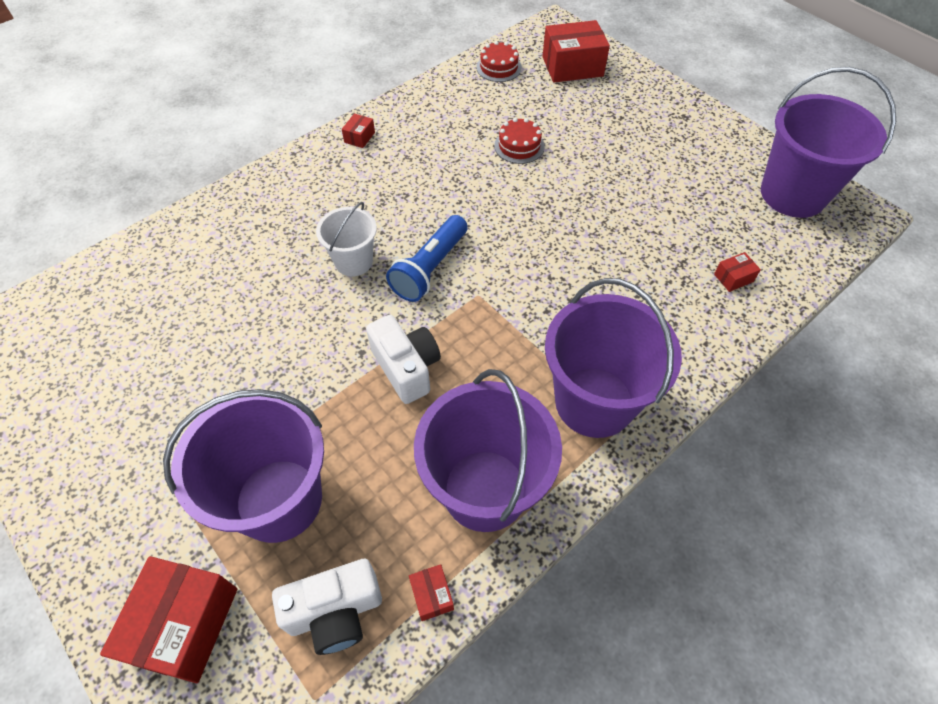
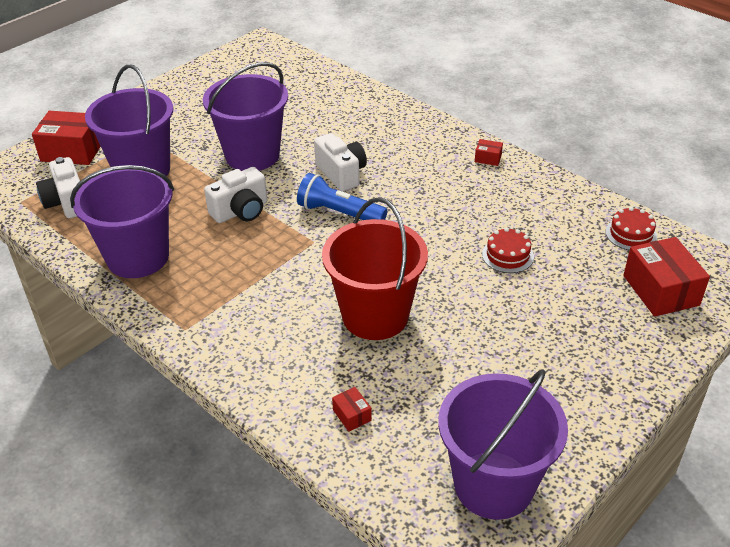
camera: 85 degrees right, 15 degrees down
(354, 261) = (341, 174): white bucket -> white camera
(432, 595) = (69, 239): red box -> none
(594, 402) = (207, 312): purple bucket -> purple bucket (252, 155)
(601, 250) = (375, 316): none -> red bucket

